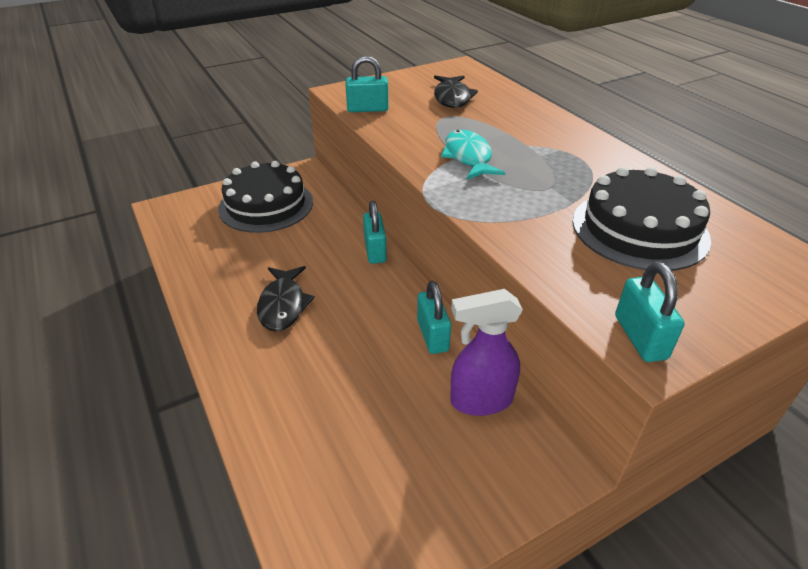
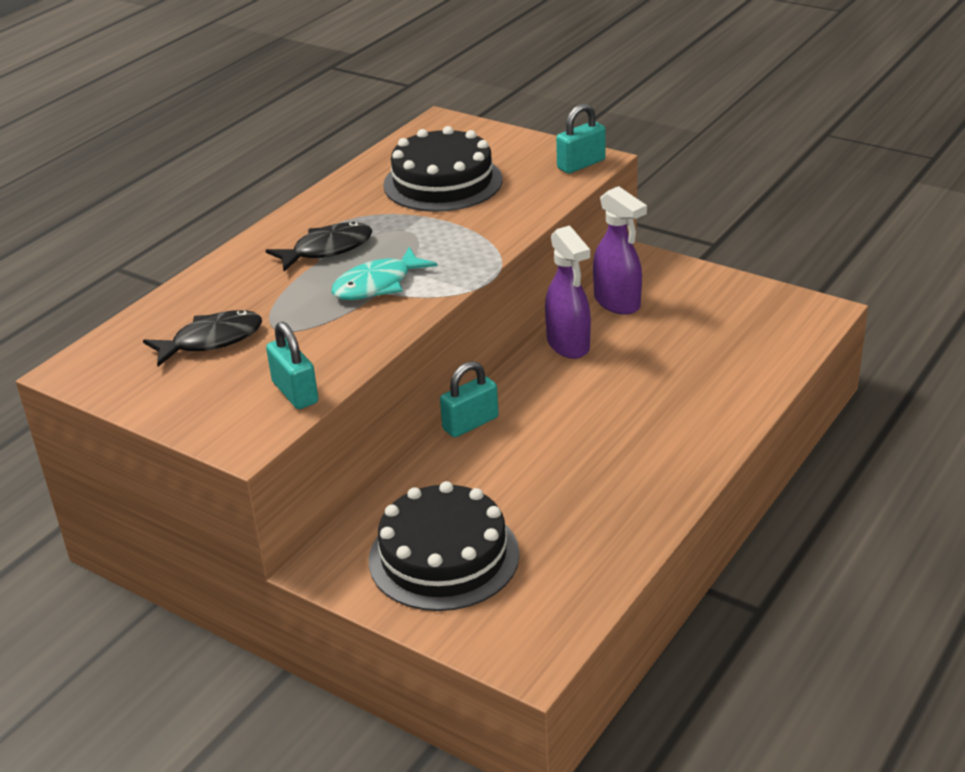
camera: 115 degrees left, 5 degrees down
(283, 305) = (613, 445): black fish -> black fish (327, 249)
(432, 335) = (568, 345): turquoise padlock -> purple spray bottle

